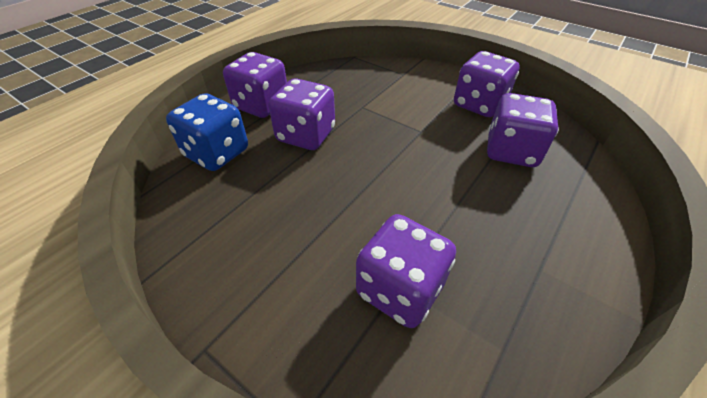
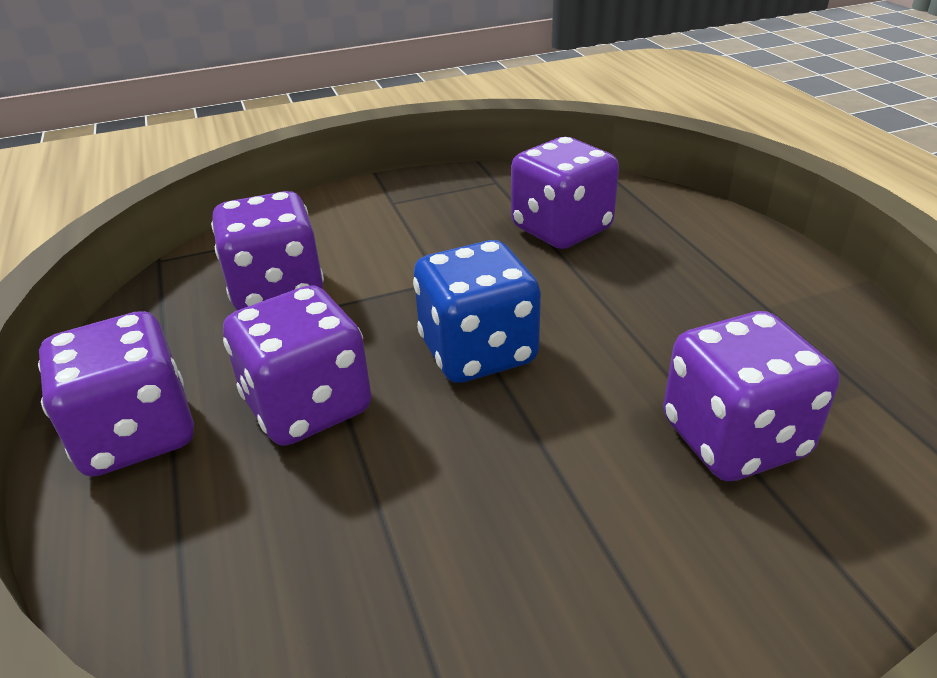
camera: 55 degrees left, 10 degrees down
(217, 153) = (209, 563): blue dice -> blue dice (478, 352)
(479, 104) = (444, 207): purple dice -> purple dice (277, 291)

